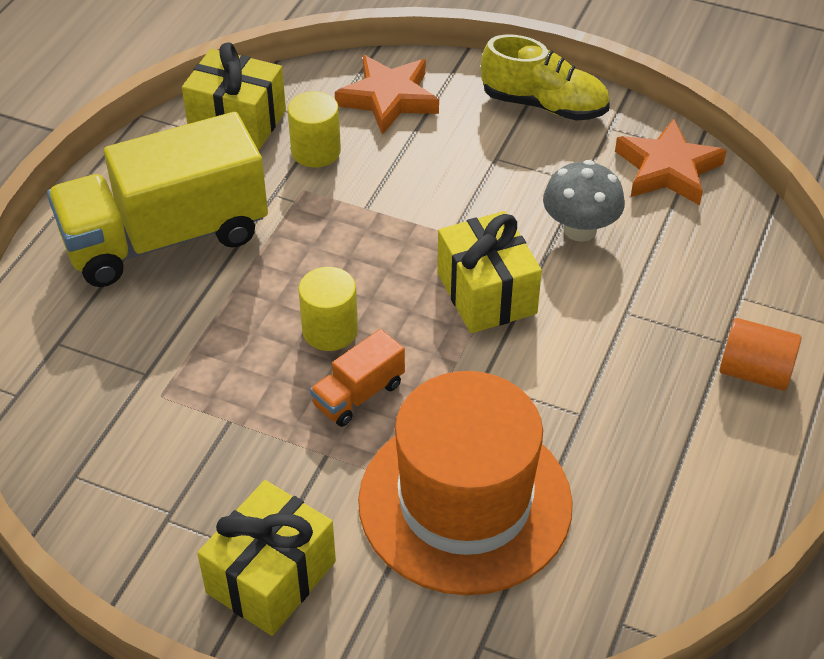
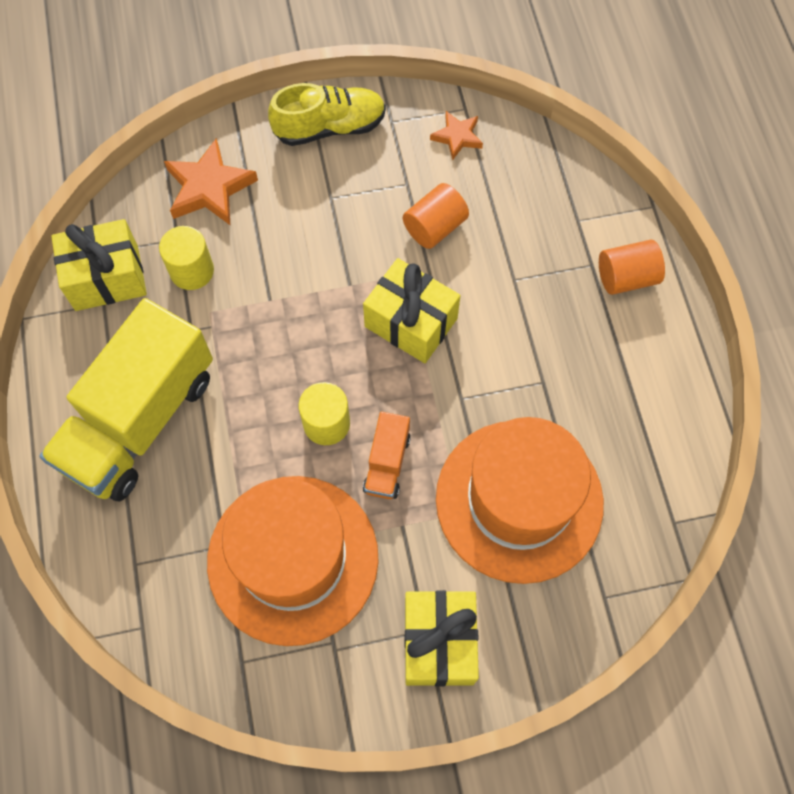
camera: 35 degrees left, 20 degrees up
(198, 421) = (293, 559): none -> orange hat
(580, 229) = (435, 227): grey mushroom -> orange cylinder
(667, 169) = (457, 137): orange star -> orange star, size x0.58

